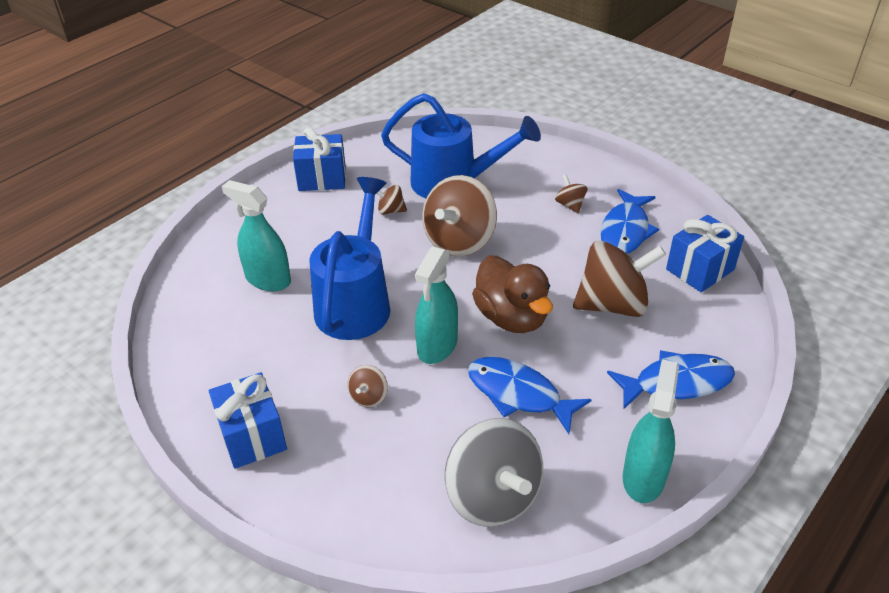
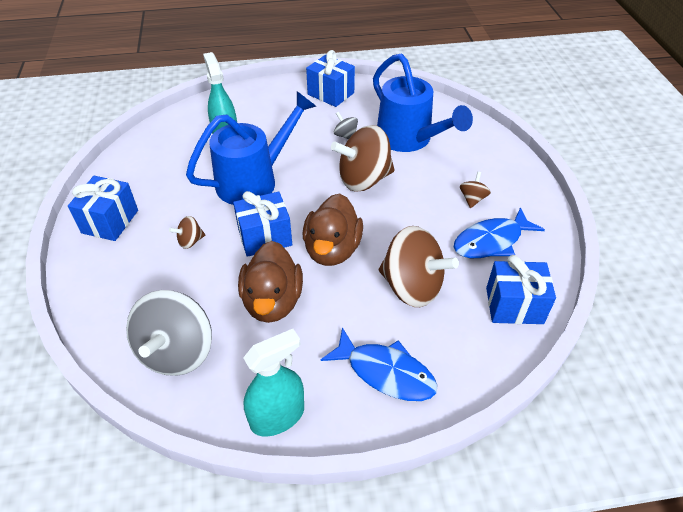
camera: 40 degrees right, 5 degrees up
(390, 211) = (345, 136): brown spinning top -> grey spinning top
(437, 346) = (265, 237): turquoise spray bottle -> blue gift
(518, 394) = (272, 301): blue fish -> brown duck

